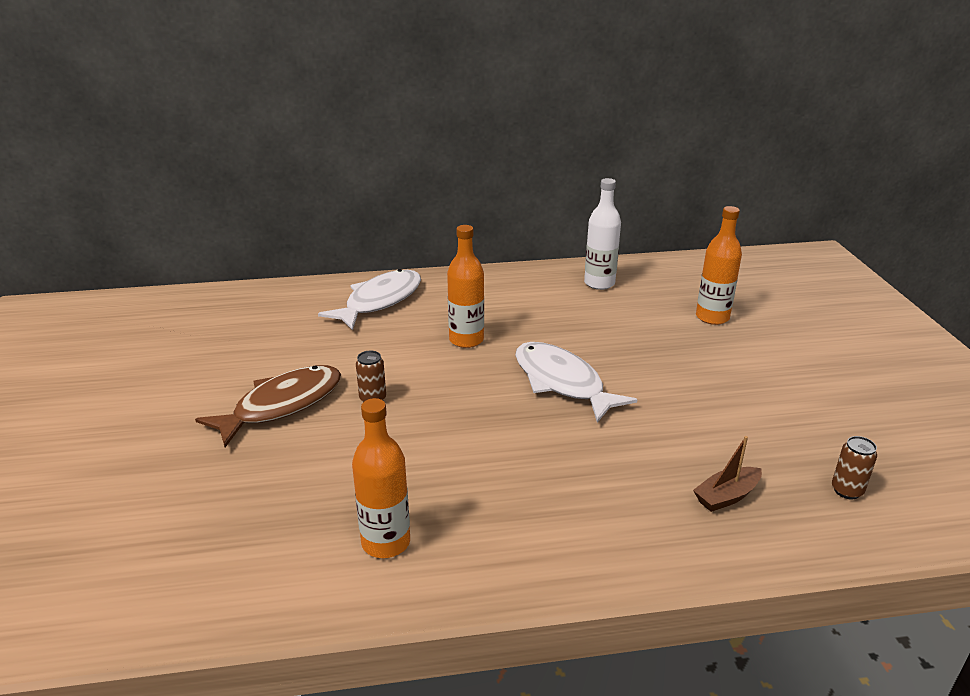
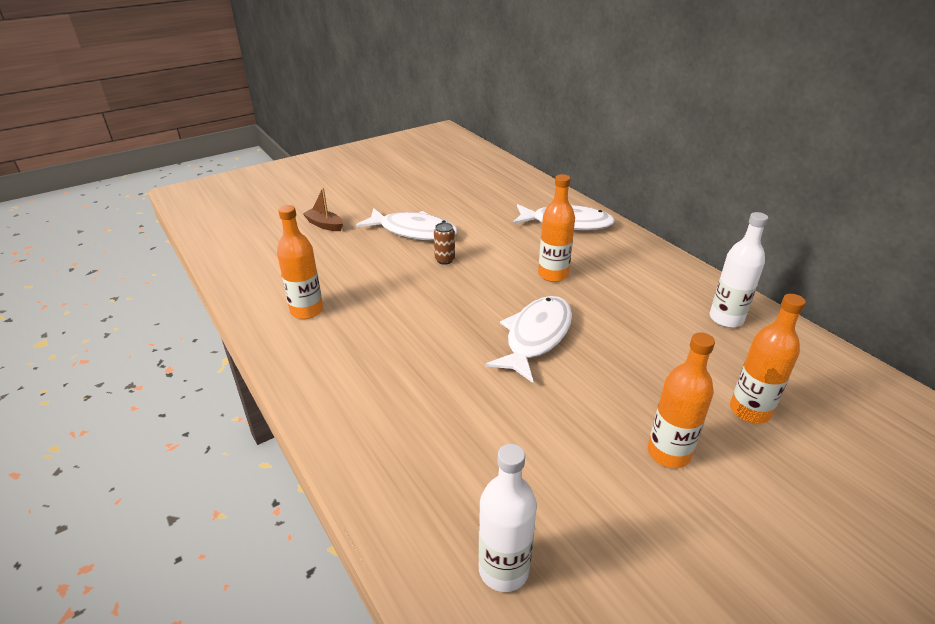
camera: 65 degrees right, 5 degrees up
(282, 405) = (413, 231): brown fish -> white fish
(726, 496) = (441, 471): brown boat -> brown boat (324, 225)
(744, 368) = (668, 453): none -> orange bottle
(847, 490) = (503, 569): brown can -> white bottle

